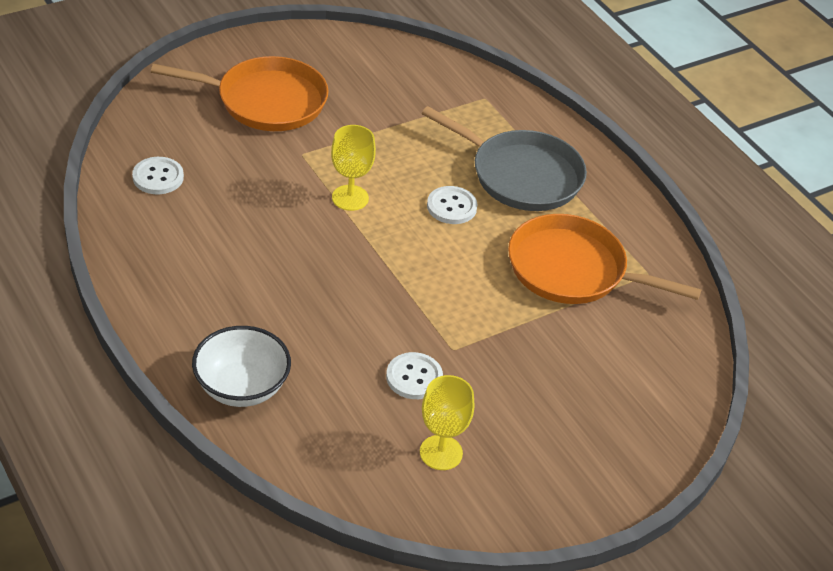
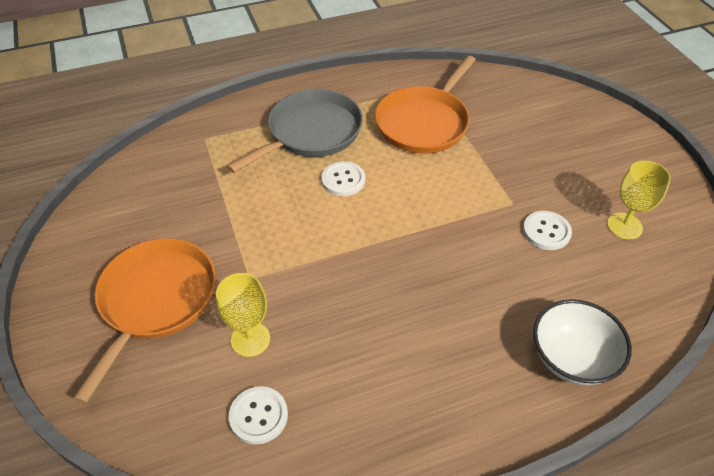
camera: 75 degrees left, 5 degrees up
(350, 198) = (321, 247): yellow goblet -> yellow goblet (250, 339)

